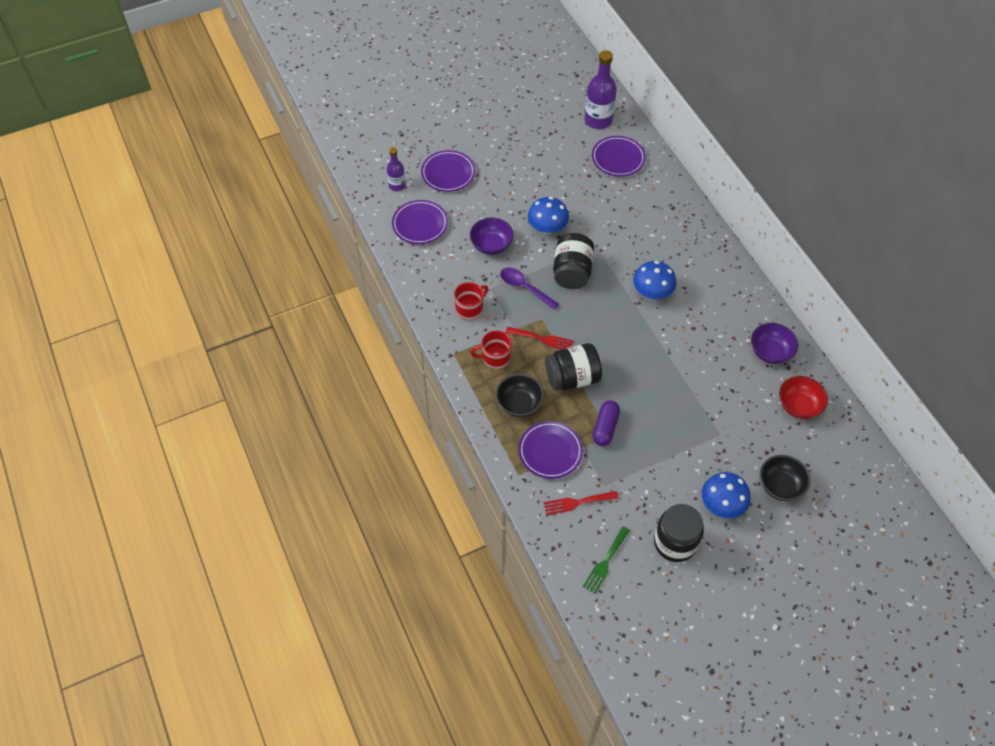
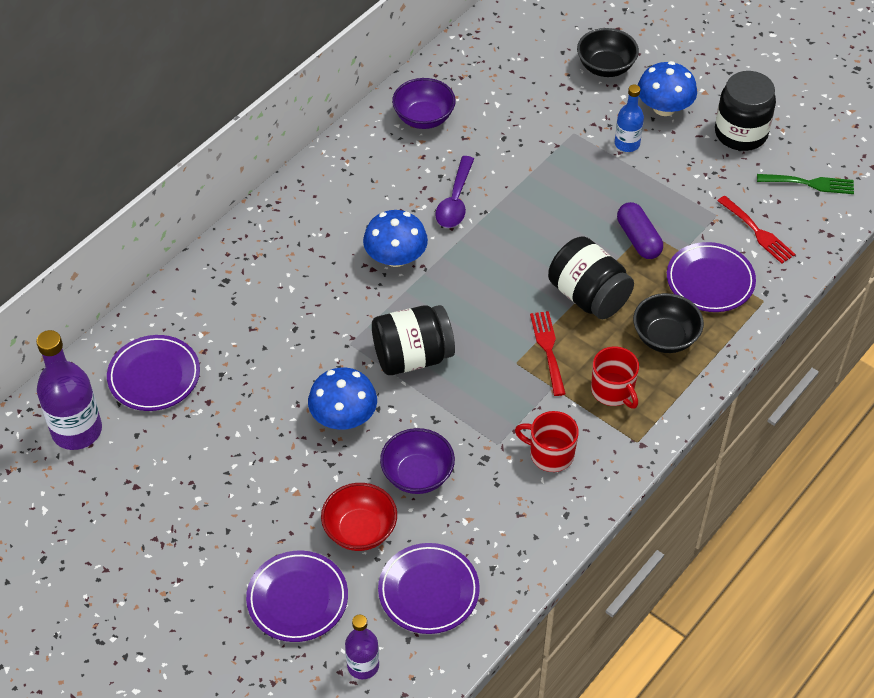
camera: 115 degrees left, 5 degrees down
(524, 288) = (473, 402): purple spoon -> purple spoon (455, 201)
(605, 427) = (638, 239): purple capsule -> purple capsule turned 75 degrees clockwise
(695, 462) = (627, 144): none -> blue bottle
(798, 406) = (487, 76): red bowl -> red bowl (360, 530)

